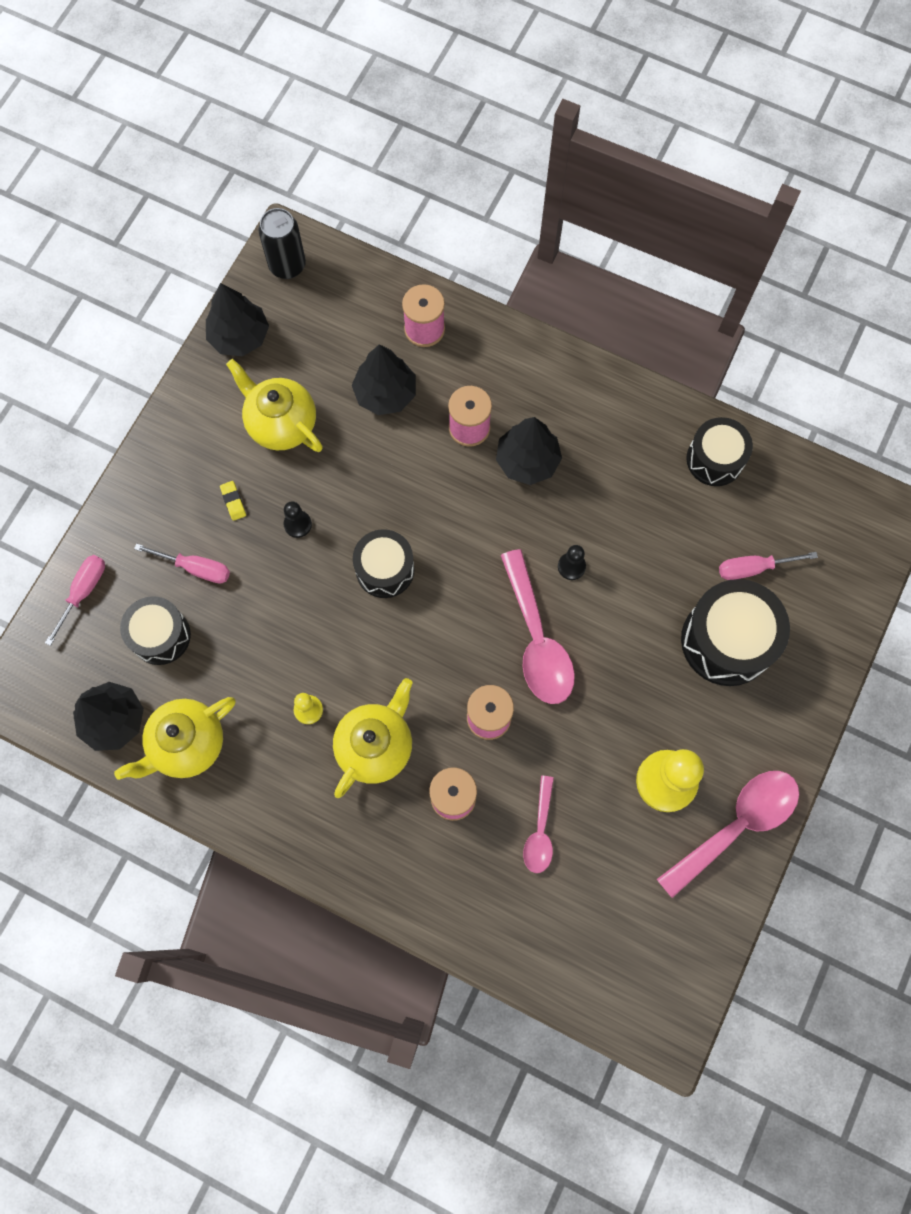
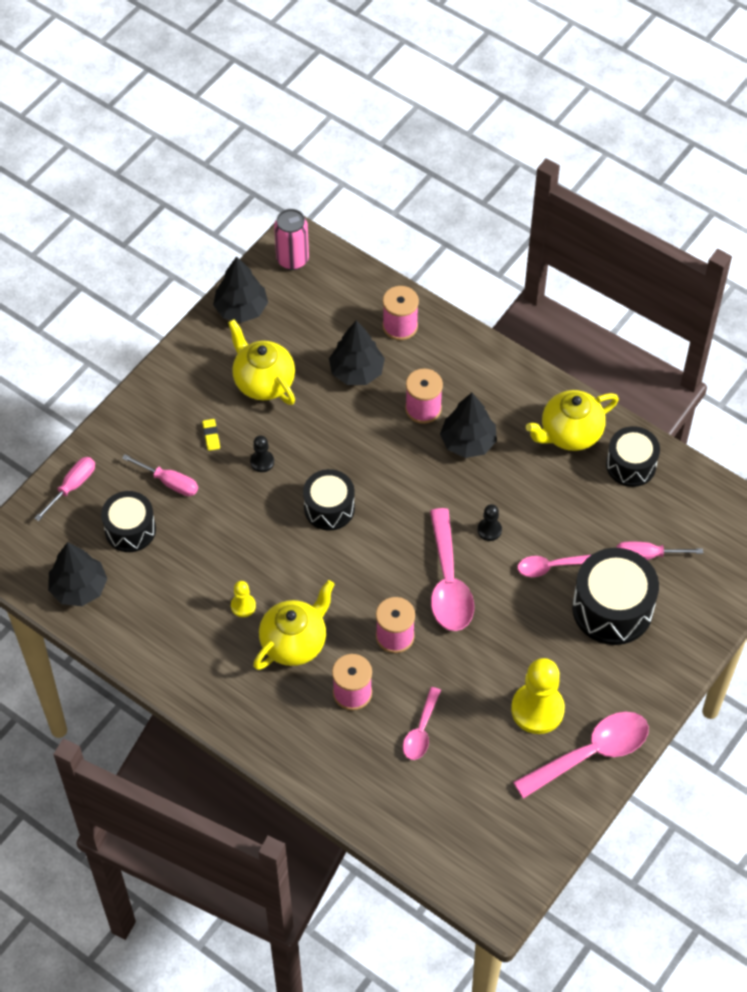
camera: 10 degrees right, 15 degrees down
(187, 744) = (136, 616): yellow teapot -> yellow teapot (570, 434)
(287, 265) = (292, 259): black can -> pink can
(648, 601) = (550, 567): none -> pink spoon

